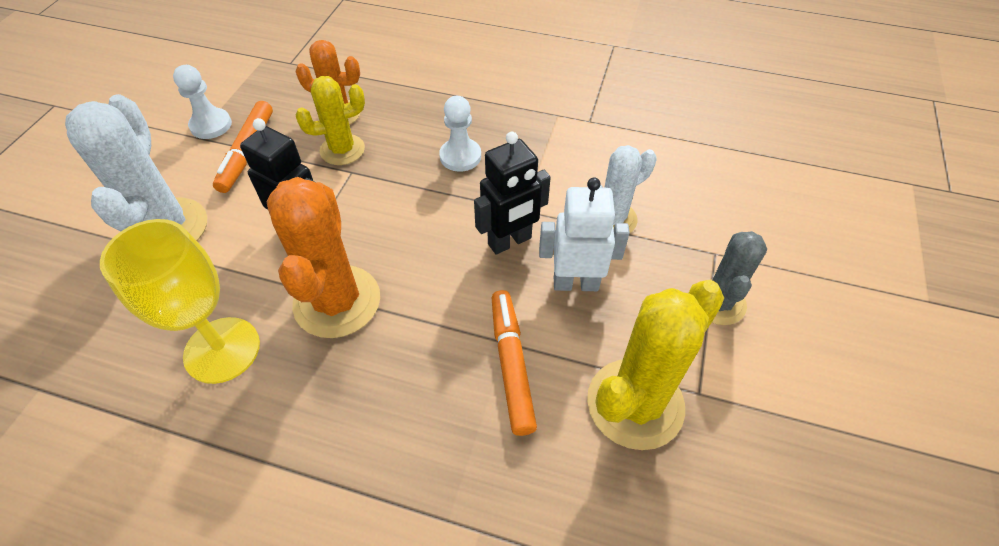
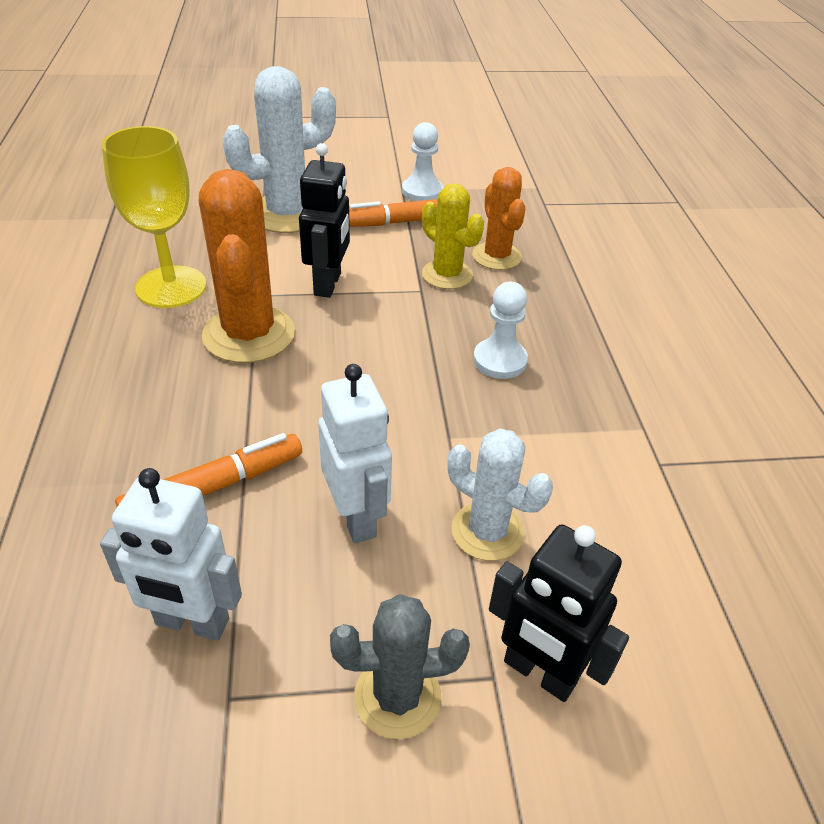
camera: 65 degrees right, 10 degrees down
(337, 301) = (249, 334): orange cactus -> orange cactus turned 75 degrees counterclockwise
(510, 241) = (391, 439): black robot -> black robot (539, 673)
(635, 403) = (192, 622): yellow cactus -> white robot

